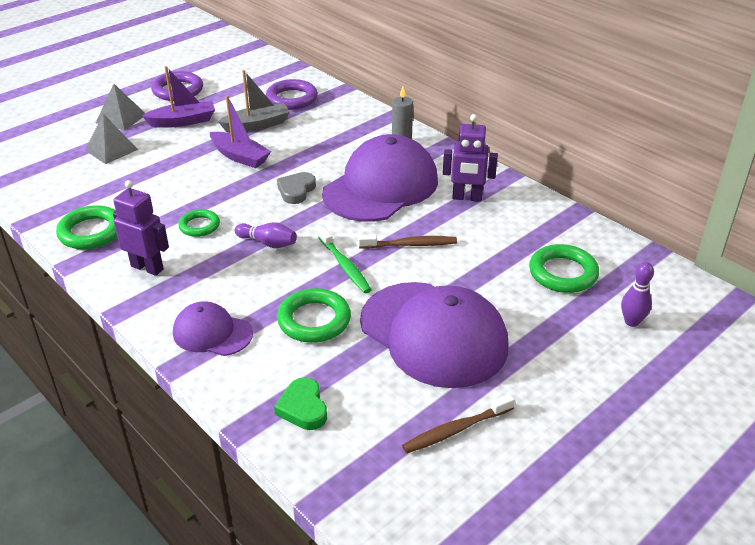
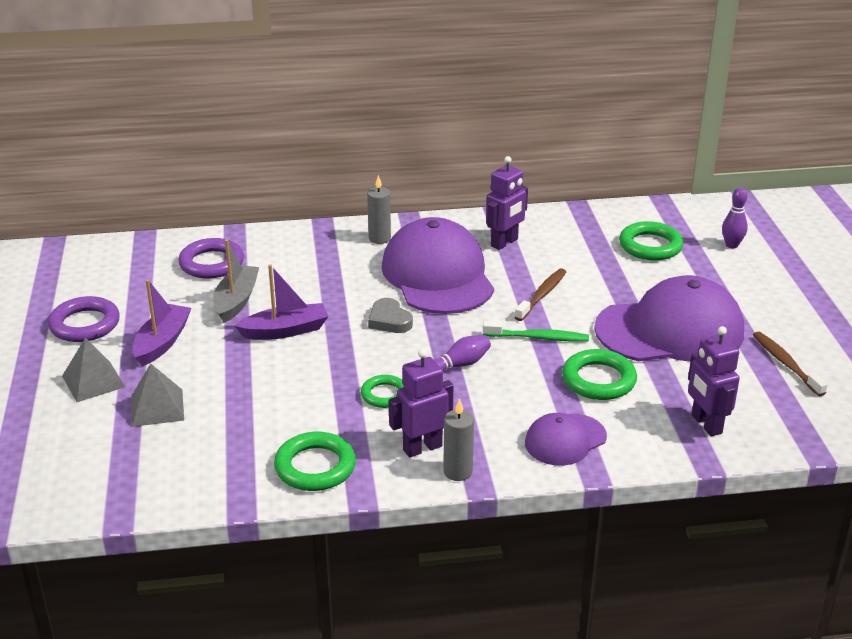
camera: 55 degrees left, 5 degrees down
(130, 295) = (458, 472): none -> grey candle
(303, 408) = (706, 424): green heart -> purple robot
(456, 430) = (786, 364): brown toothbrush -> brown toothbrush turned 150 degrees clockwise

